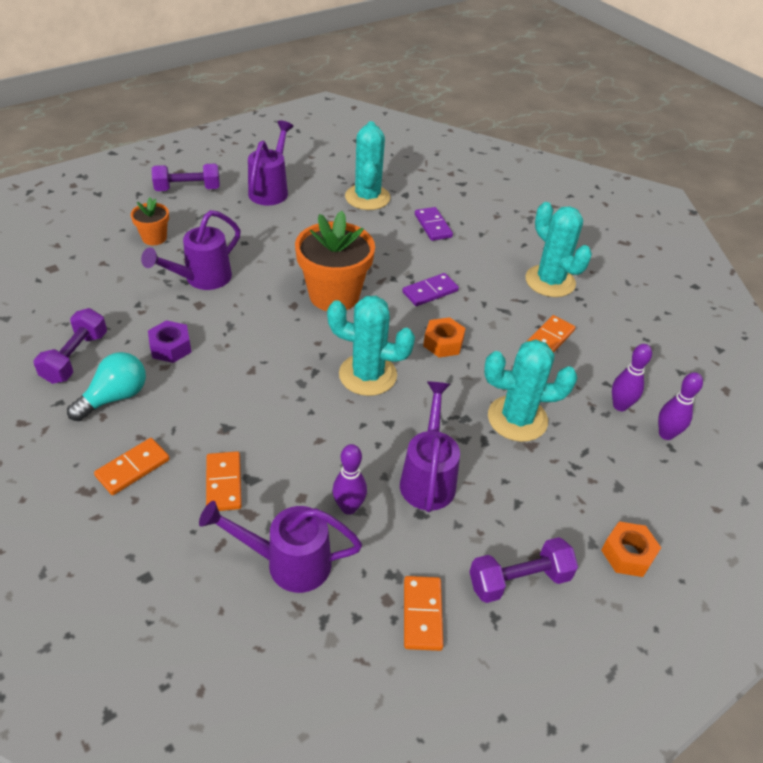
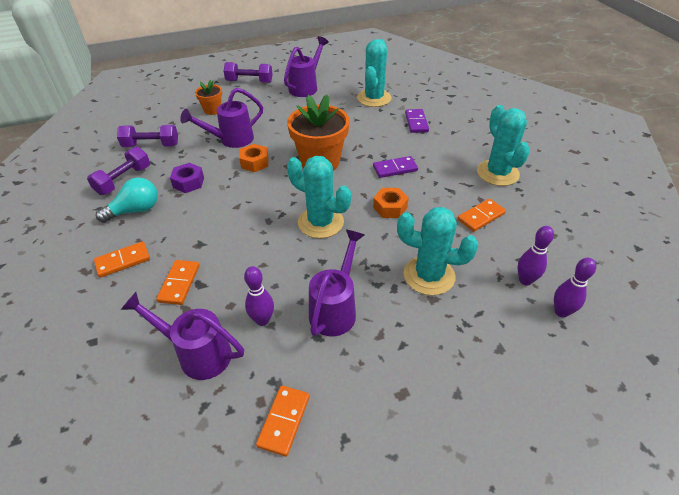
camera: 20 degrees right, 0 degrees up
(519, 580) = (378, 411): purple dumbbell -> purple dumbbell (151, 145)
(627, 554) = (487, 411): orange nut -> orange nut (255, 162)

